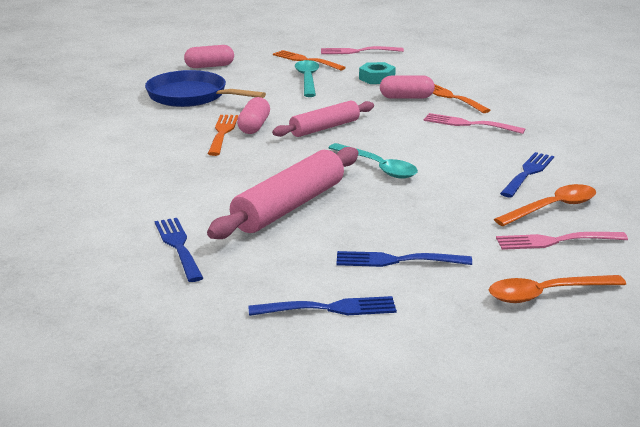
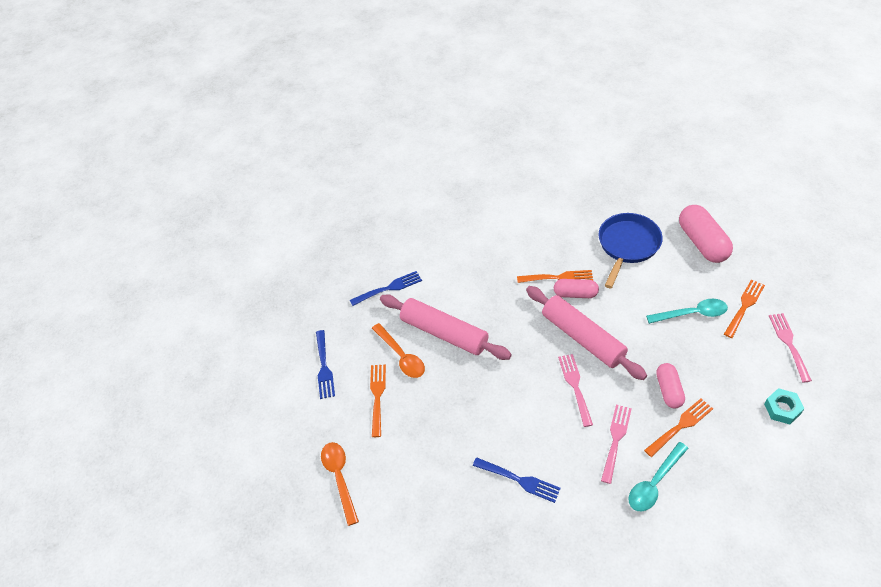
camera: 90 degrees right, 25 degrees up
(209, 66) = (702, 243): pink capsule -> pink capsule, size x1.64
(324, 128) = (583, 338): pink rolling pin -> pink rolling pin, size x1.56
(377, 78) = (713, 365): turquoise nut -> turquoise nut (782, 409)
(378, 167) = (514, 378): turquoise spoon -> turquoise spoon (654, 483)
(396, 261) = (377, 396): blue fork -> orange fork
(553, 208) = (459, 493): orange spoon -> orange spoon (401, 356)
(555, 241) = (408, 490): pink fork -> pink fork (575, 386)

